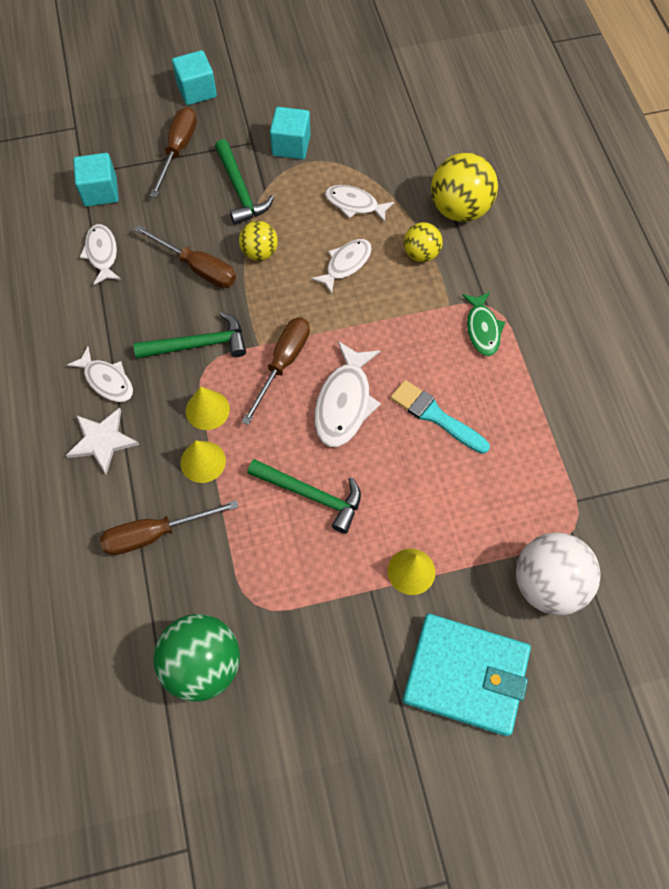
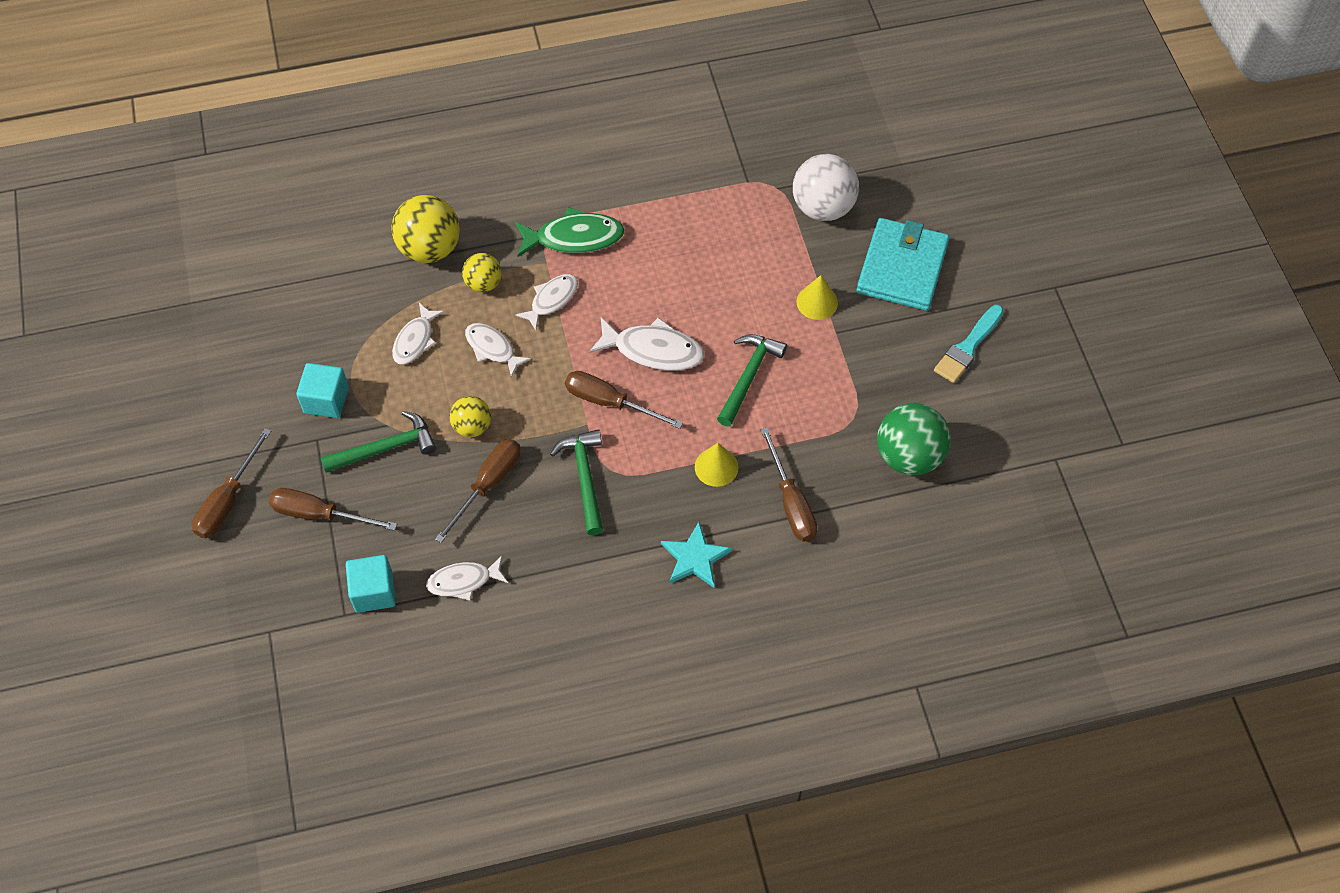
camera: 90 degrees left, 5 degrees down
(102, 440) = (695, 558): white star -> turquoise star
(107, 380) = (626, 560): white fish -> white fish (551, 300)
(197, 91) = (228, 500): turquoise cube -> brown screwdriver
(207, 410) = (660, 466): yellow cone -> none
(435, 416) = (667, 279): turquoise brush -> turquoise brush (968, 347)
(482, 329) = (574, 238): green fish -> green fish, size x1.52

